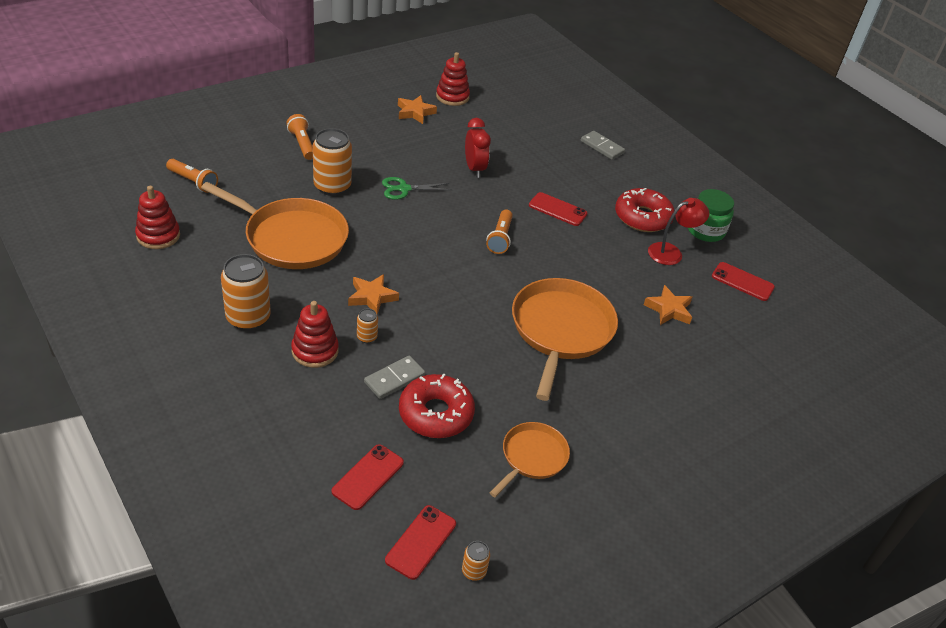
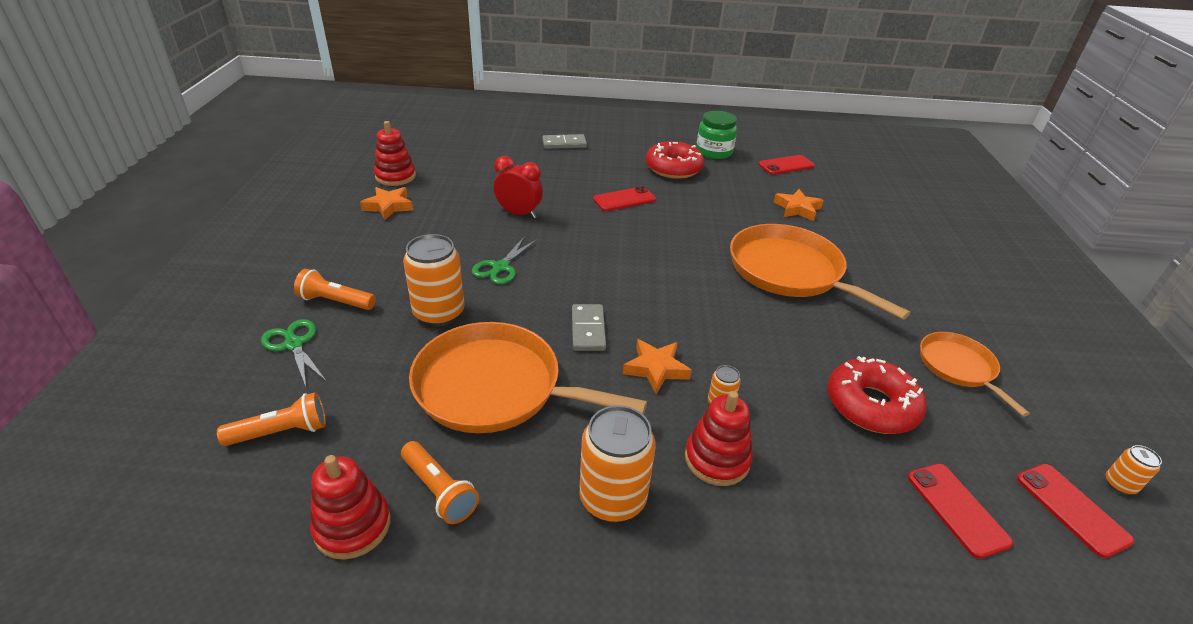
camera: 50 degrees left, 5 degrees down
(254, 150) = (294, 344): none -> green scissors
(291, 238) = (495, 387): orange pan -> orange pan turned 135 degrees counterclockwise
(394, 379) = (801, 412): grey domino -> grey domino (588, 329)
(500, 238) = (635, 246): orange flashlight -> orange flashlight (439, 490)
(671, 252) = (727, 176): red lamp -> none

